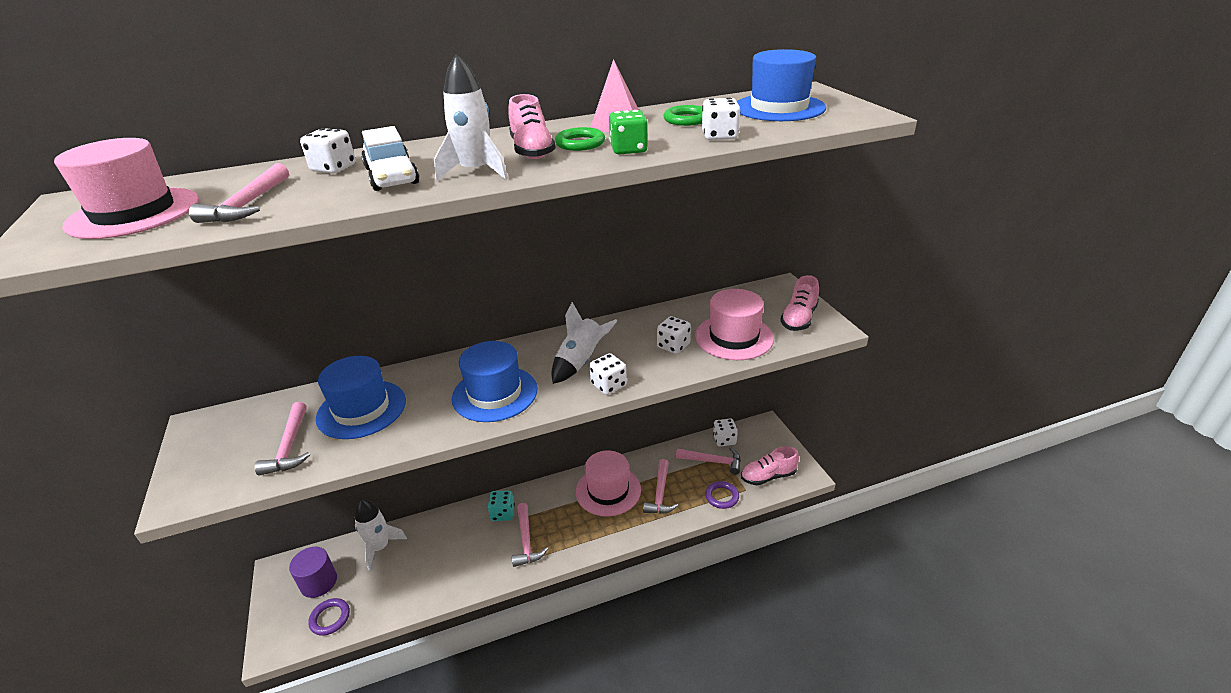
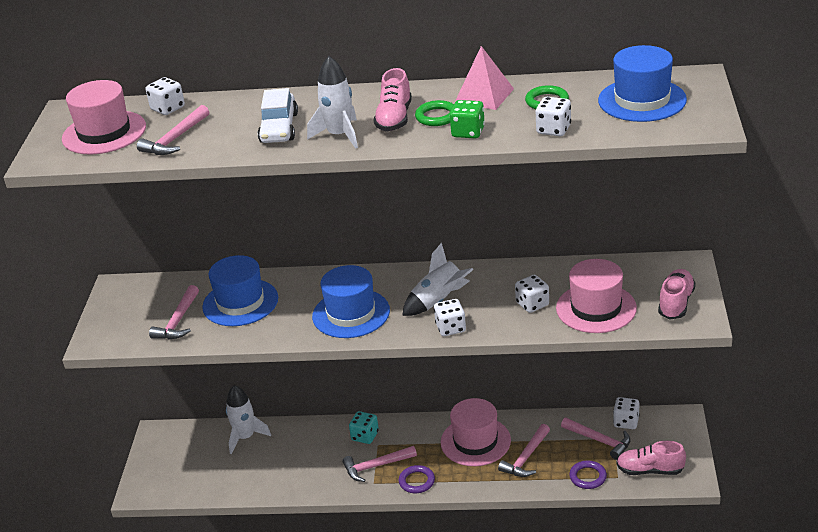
camera: 25 degrees right, 0 degrees up
(319, 582) = (187, 452): purple cylinder -> none
(330, 618) = (188, 483): purple ring -> purple ring (417, 481)
(333, 168) = (243, 110): white dice -> white dice (168, 108)
(526, 541) = (376, 466): pink hammer -> pink hammer turned 60 degrees clockwise
(799, 319) = (676, 303): pink shoe -> pink shoe turned 150 degrees clockwise

